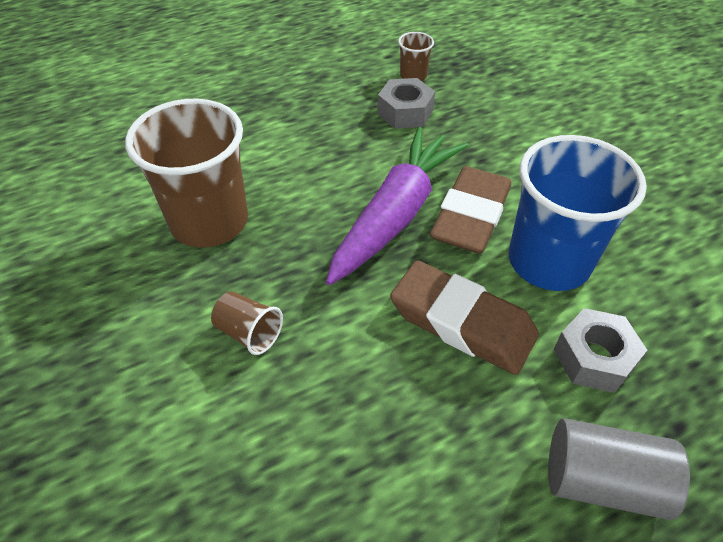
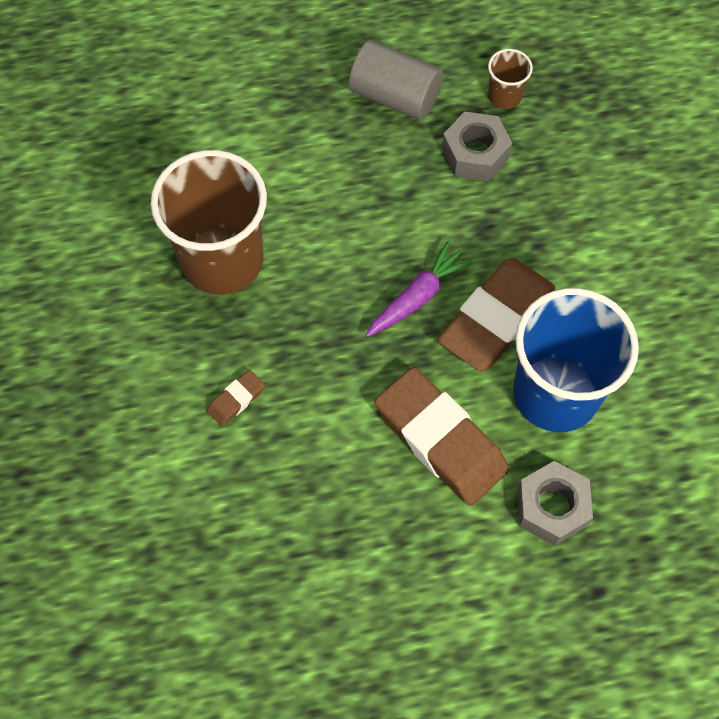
camera: 15 degrees right, 15 degrees up
(249, 333) = (236, 400): brown cup -> brown eraser
(395, 214) = (417, 297): purple carrot -> purple carrot, size x0.53
(602, 480) = (505, 618): grey cylinder -> grey cylinder (395, 96)

